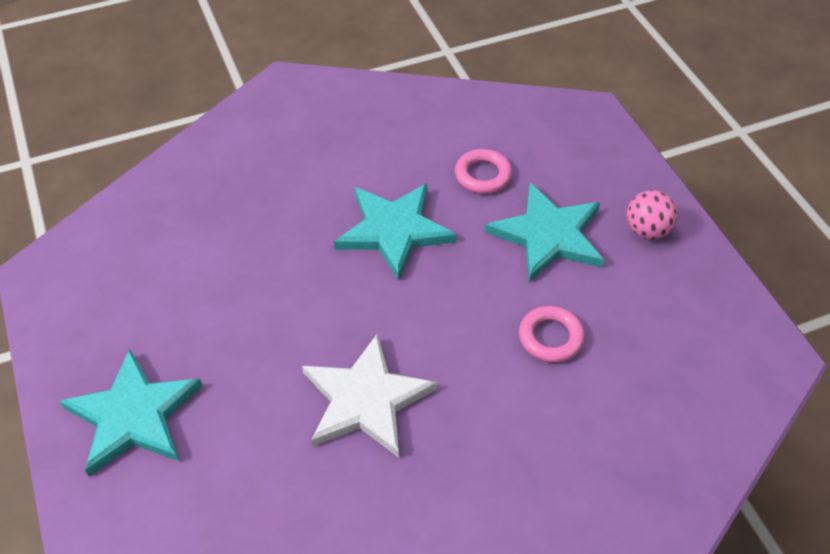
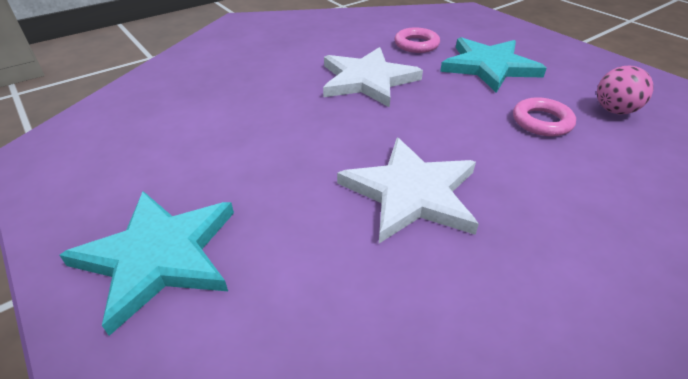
camera: 15 degrees left, 10 degrees down
(394, 231) = (367, 80): turquoise star -> white star
(647, 230) = (556, 55): pink ball -> pink ball (614, 110)

